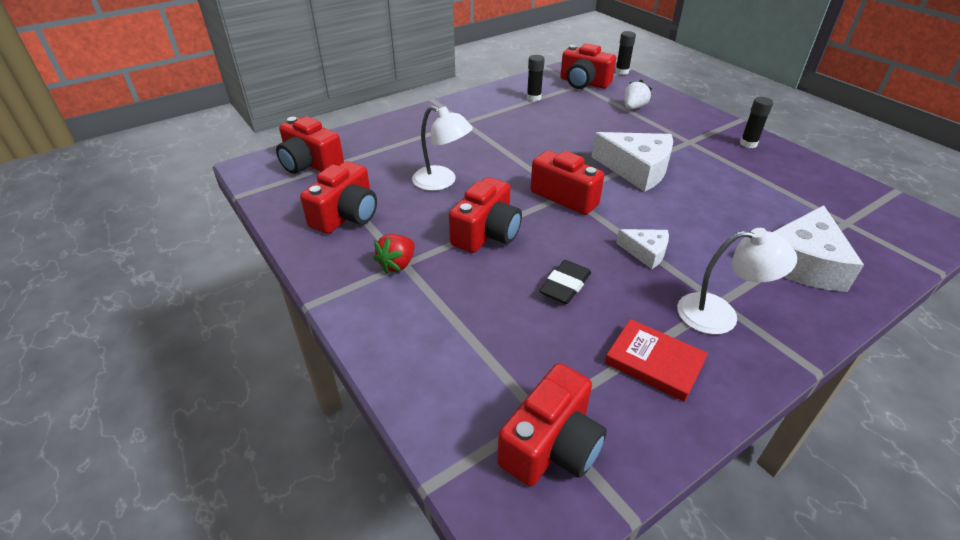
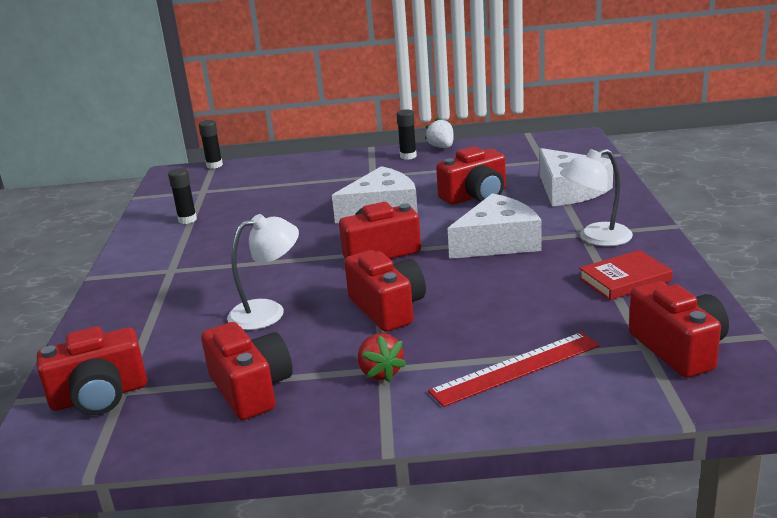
camera: 55 degrees left, 15 degrees down
(446, 337) = (516, 368): none -> red ruler
(565, 286) = (503, 290): black eraser -> none
(584, 83) = (203, 188): red camera -> red camera (475, 196)
(633, 107) = (285, 180): white strawberry -> white strawberry (441, 147)
(646, 252) = (497, 242): white cheese -> white cheese, size x1.88
(720, 314) = (596, 238): white lamp -> white lamp turned 150 degrees counterclockwise

